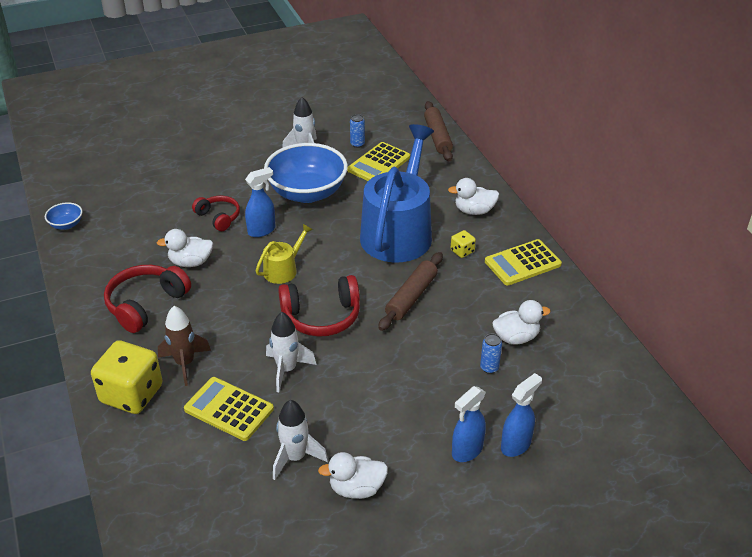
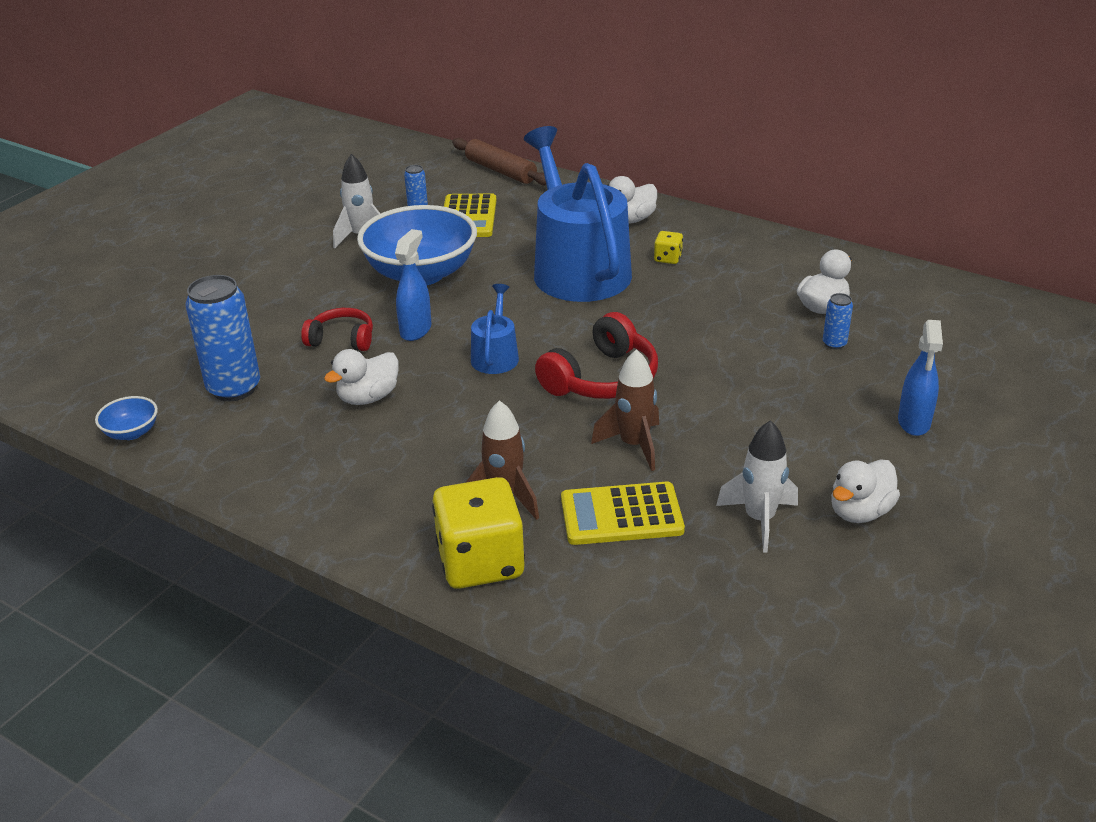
camera: 35 degrees left, 5 degrees down
(136, 222) = (234, 388): none -> blue can
(145, 304) = (368, 464): red headphones -> none
(283, 270) = (495, 355): yellow watering can -> blue watering can
(287, 370) = (634, 445): white rocket -> brown rocket
(411, 297) = (673, 319): brown rolling pin -> none
(516, 445) = (948, 394): blue spray bottle -> none
(522, 263) = (740, 244): yellow calculator -> none

